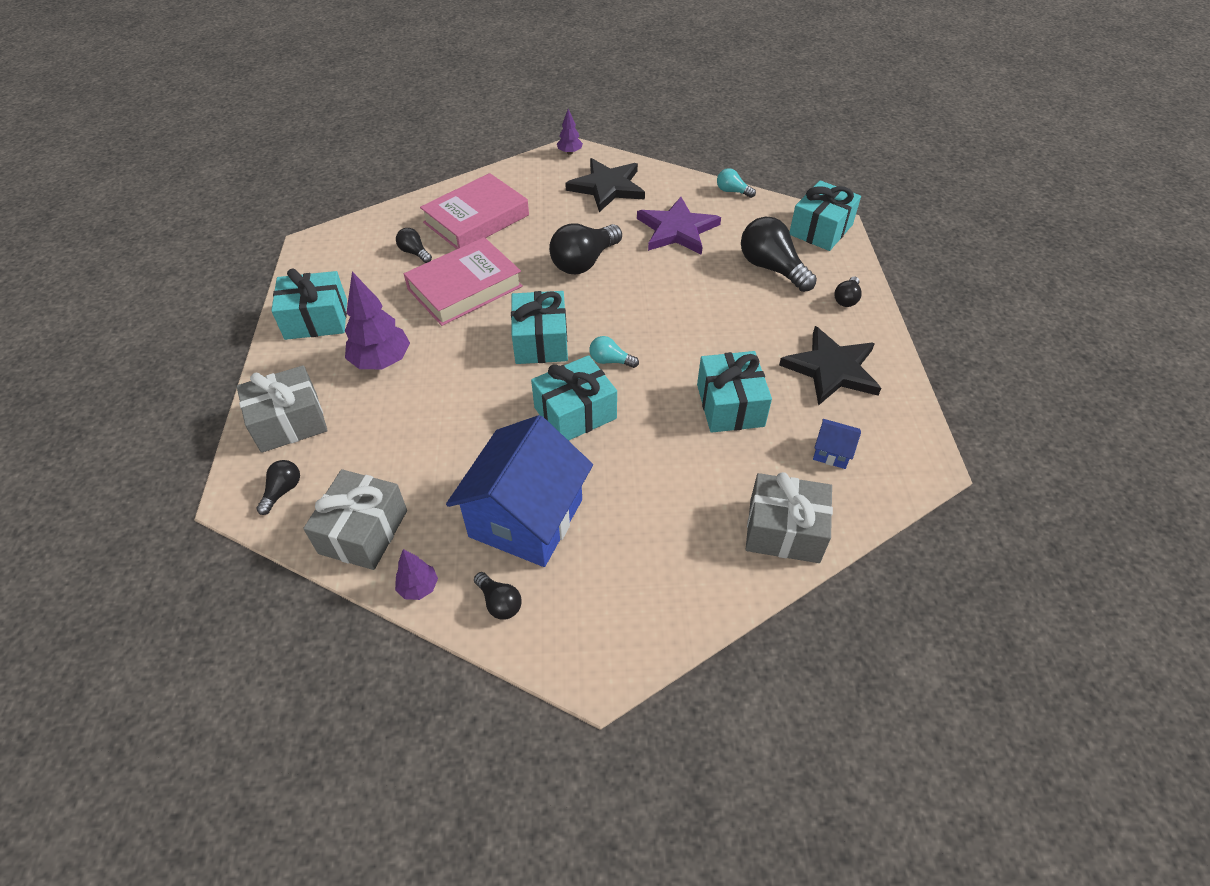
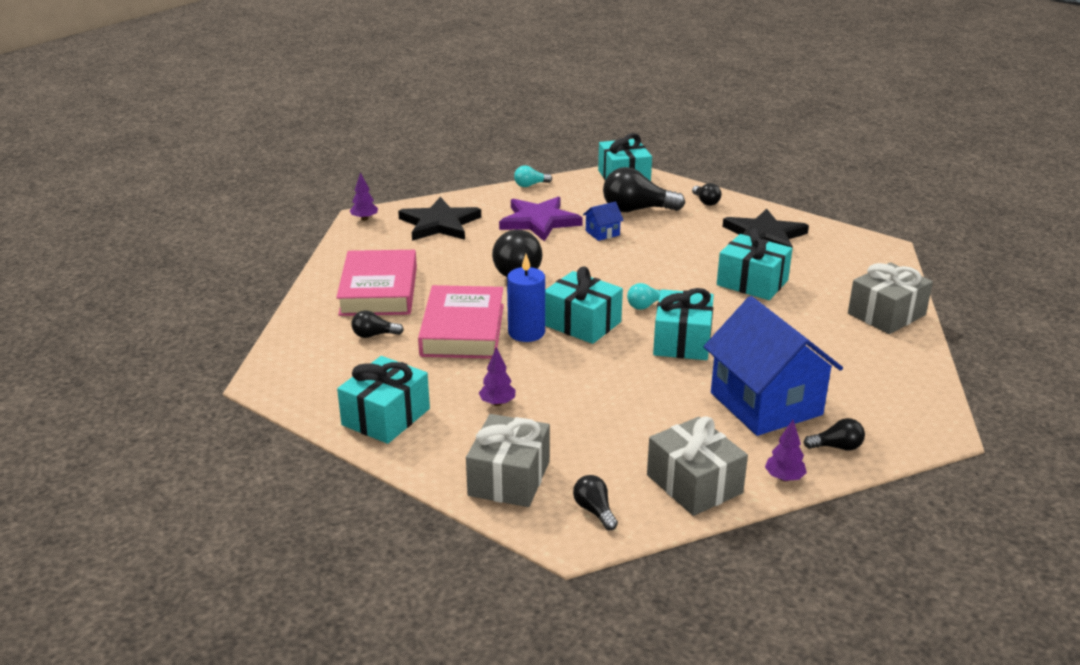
camera: 50 degrees left, 20 degrees down
(382, 361) = (497, 403): purple tree -> purple tree, size x0.53
(495, 320) = (526, 332): none -> blue candle
(832, 452) = (838, 269): blue house -> blue house (602, 233)

